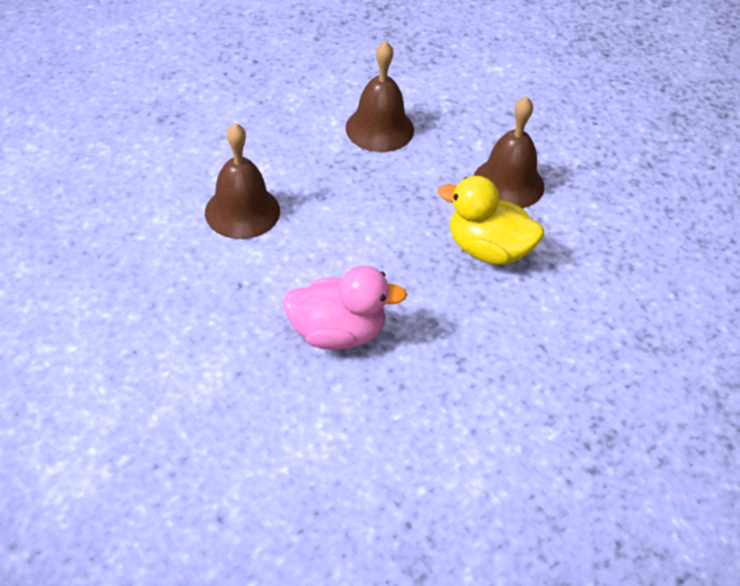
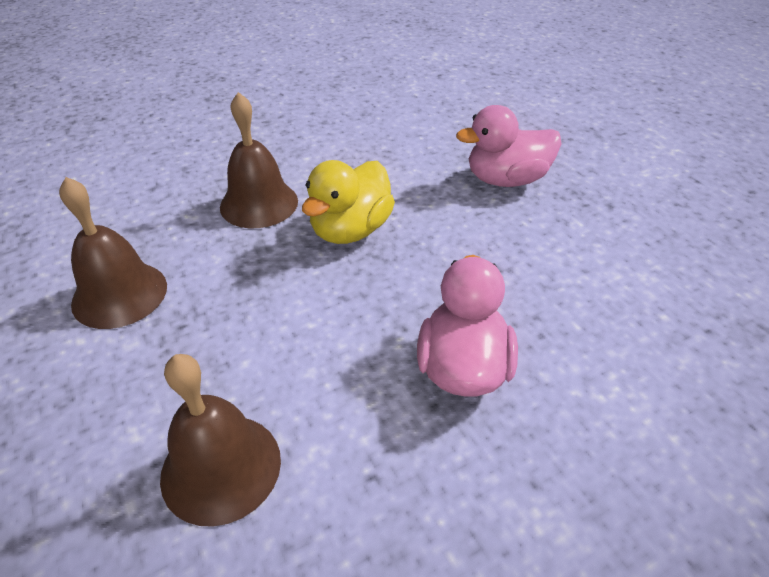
camera: 80 degrees left, 5 degrees down
(611, 372) = (506, 180): none -> pink duck

